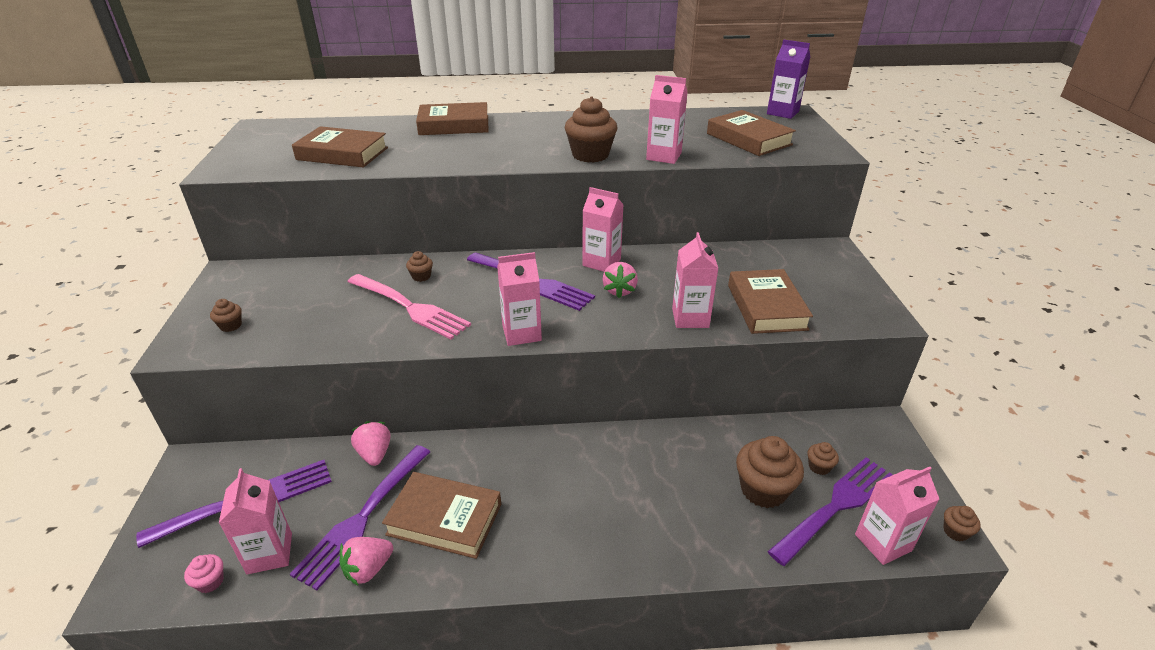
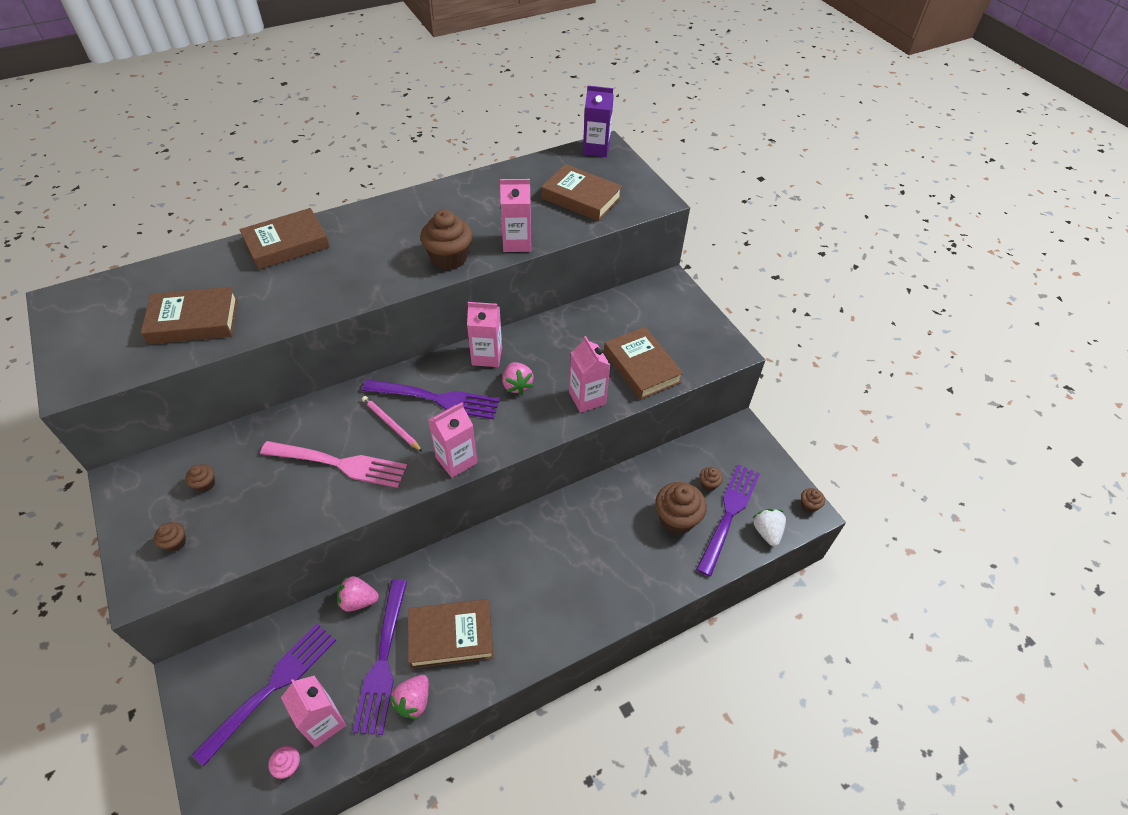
camera: 25 degrees left, 15 degrees up
(375, 454) = (358, 600): pink strawberry -> pink strawberry turned 45 degrees counterclockwise
(421, 276) = (328, 424): brown cupcake -> brown cupcake (205, 484)
(476, 290) = (391, 424): none -> pink pencil
(883, 542) = (767, 532): pink carton -> white strawberry

